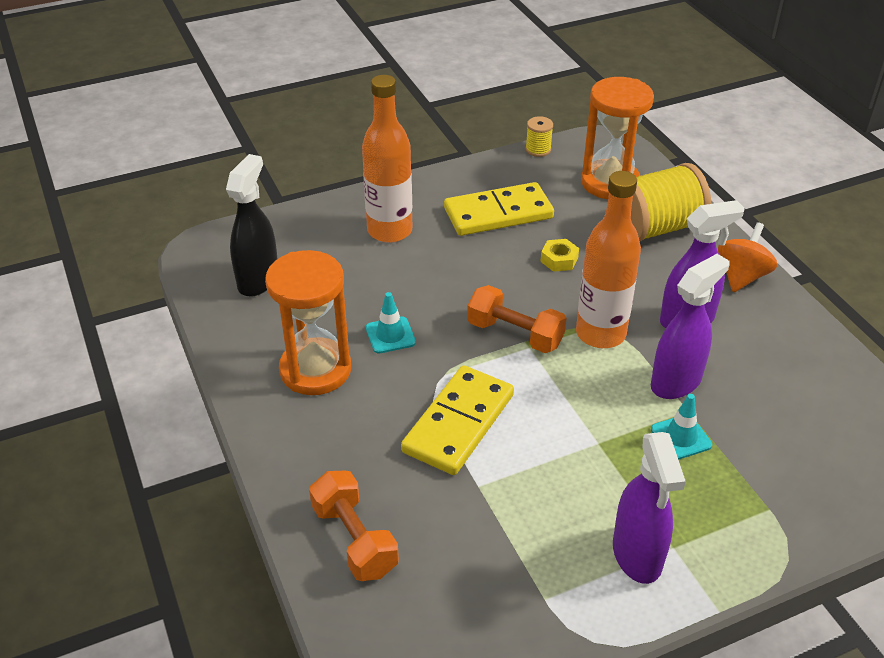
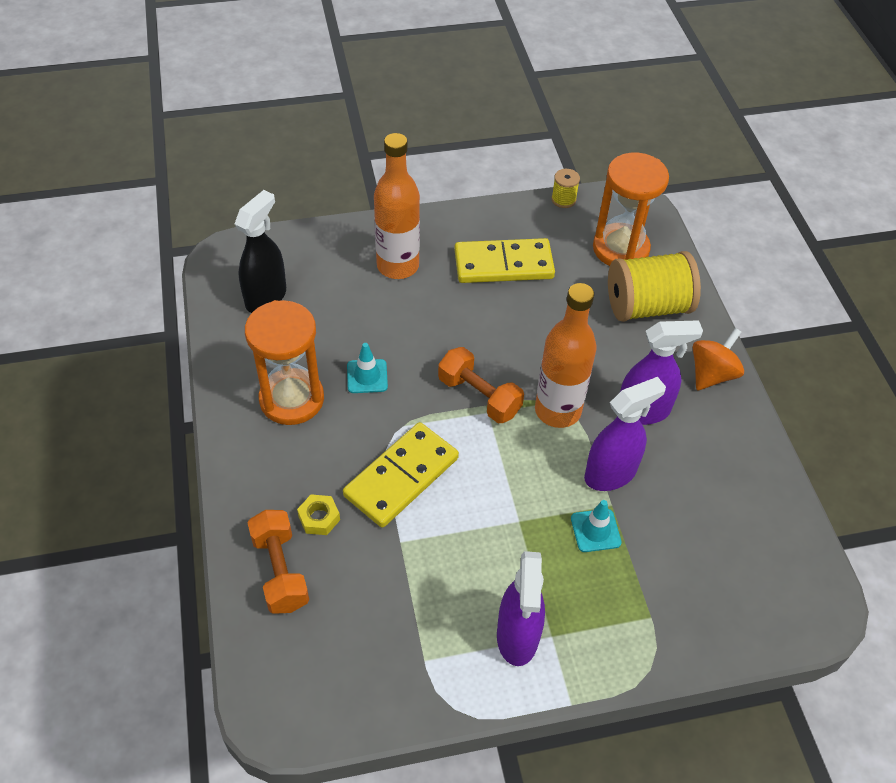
camera: 10 degrees right, 10 degrees up
(559, 260) = (544, 325): yellow nut -> yellow nut (319, 518)

